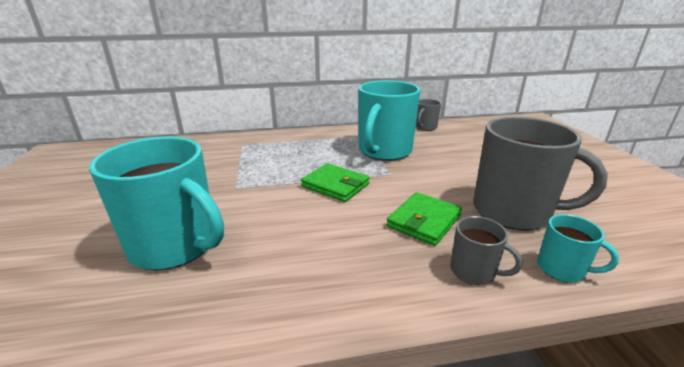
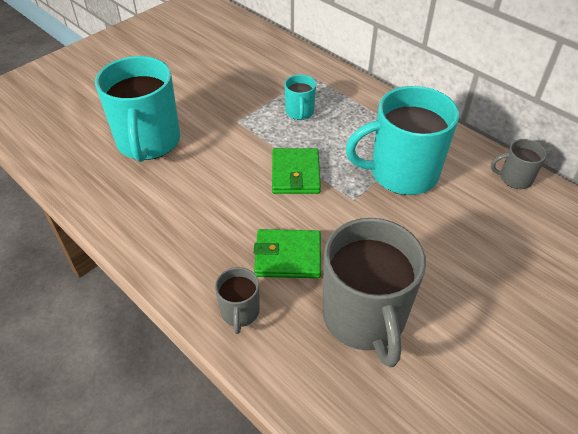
camera: 55 degrees right, 20 degrees up
(562, 269) = (289, 373): turquoise mug -> turquoise mug (299, 112)

